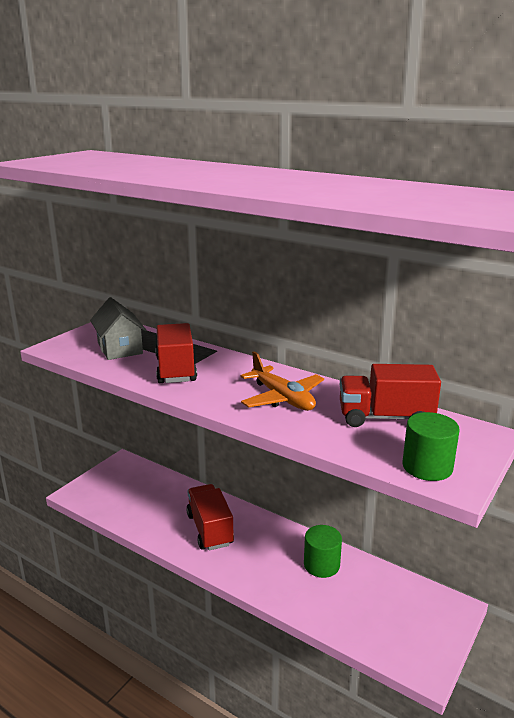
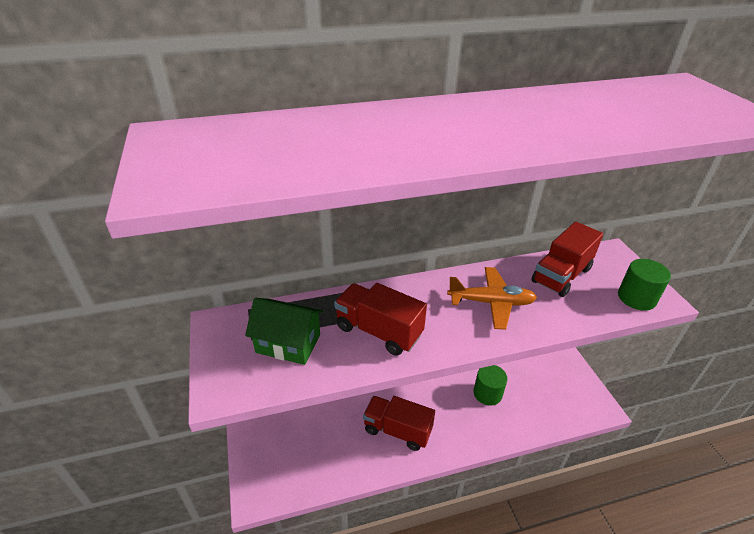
camera: 50 degrees left, 15 degrees up
(120, 348) = (288, 343): grey house -> green house

